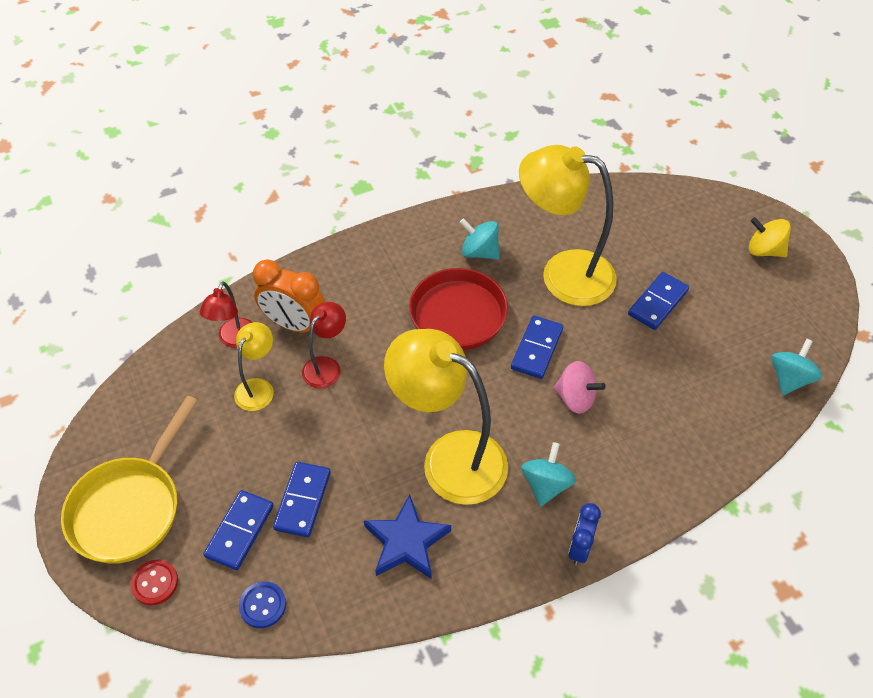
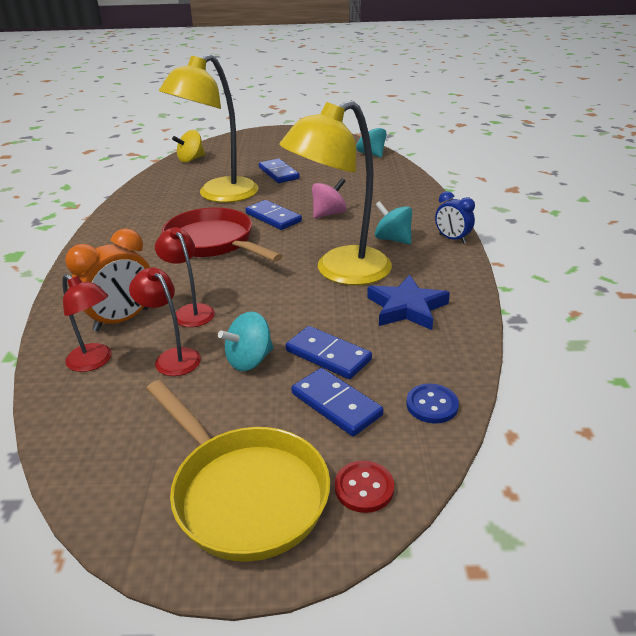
camera: 65 degrees left, 20 degrees down
(258, 387) = (172, 357): yellow lamp -> red lamp
(479, 252) = (159, 219): turquoise spinning top -> turquoise spinning top (249, 360)
(764, 250) = (274, 139): yellow spinning top -> yellow spinning top (191, 159)

